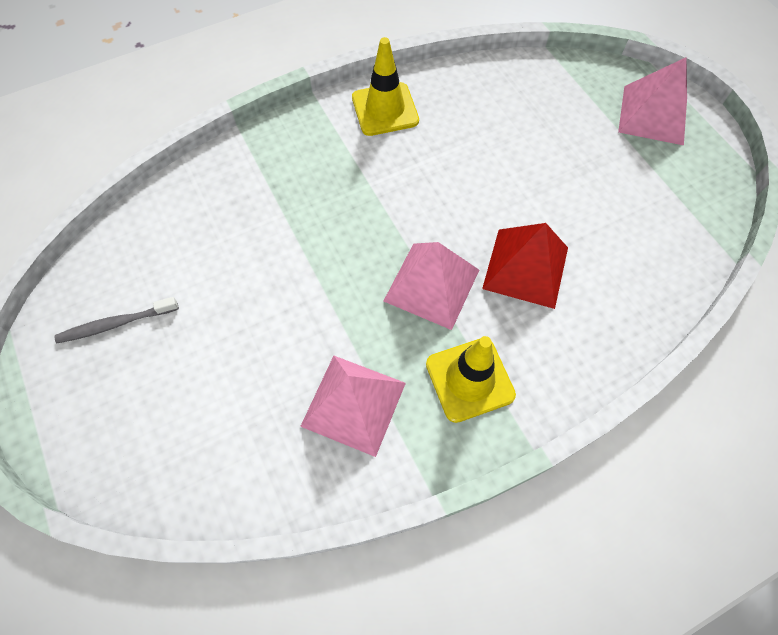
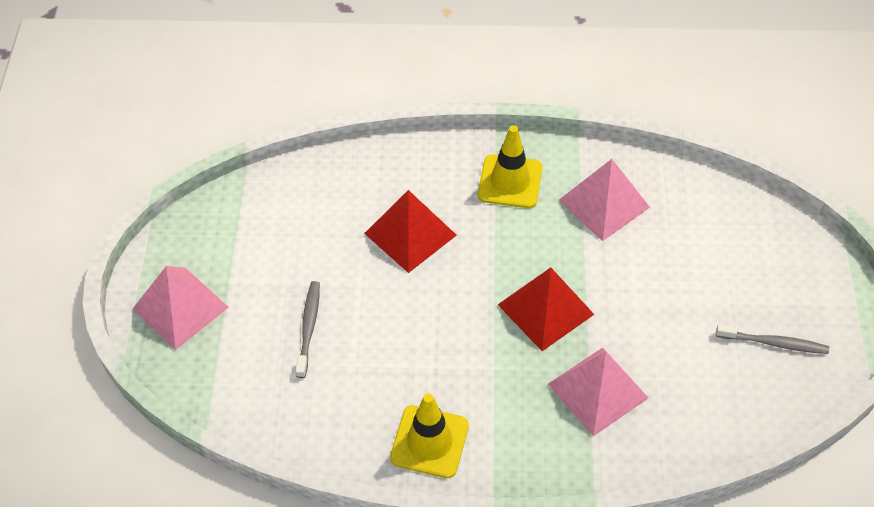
camera: 150 degrees left, 10 degrees down
(352, 254) = (545, 309): none -> red pyramid
(432, 285) = (494, 255): pink pyramid -> pink pyramid (597, 391)
(542, 145) = (309, 327): none -> grey toothbrush

